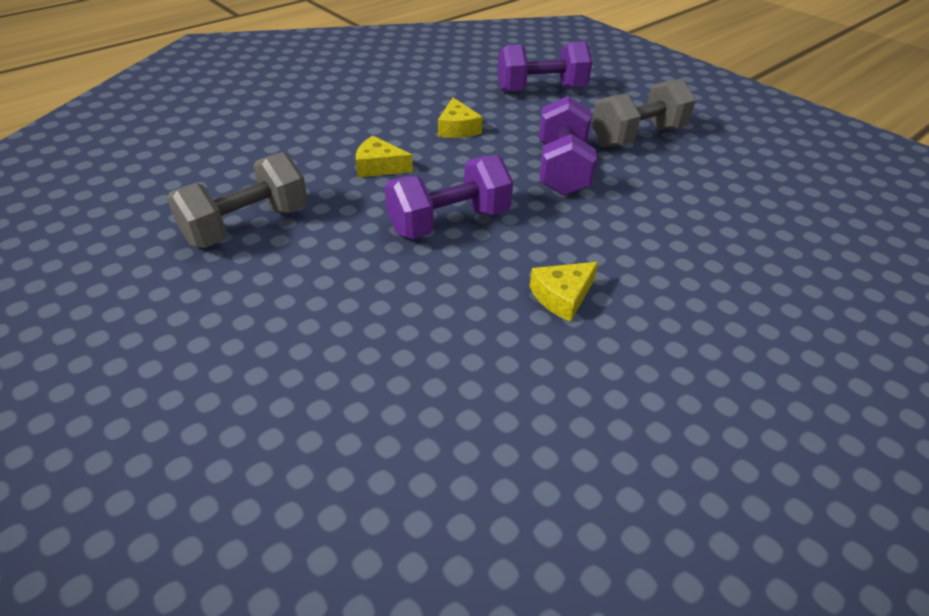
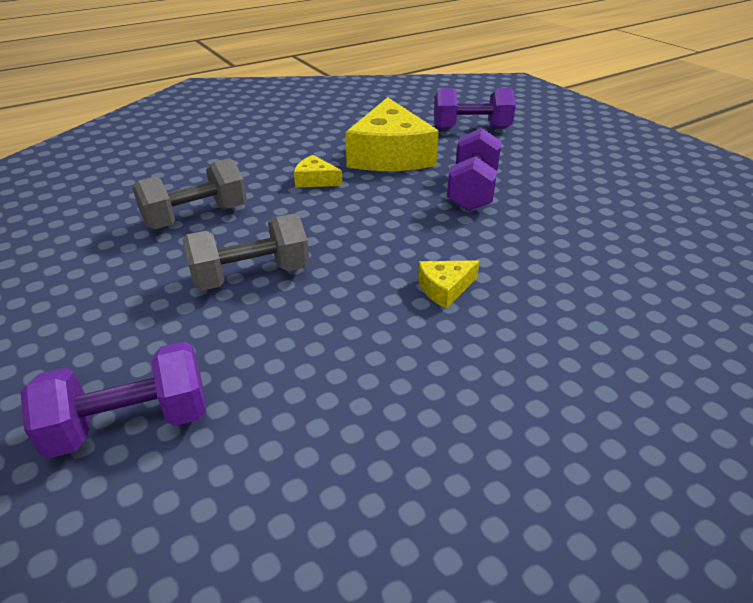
camera: 10 degrees right, 5 degrees down
(449, 222) = (362, 225): purple dumbbell -> purple dumbbell (131, 423)
(457, 128) = (390, 155): yellow cheese -> yellow cheese, size x2.29
(637, 136) = (548, 168): grey dumbbell -> grey dumbbell (251, 276)

